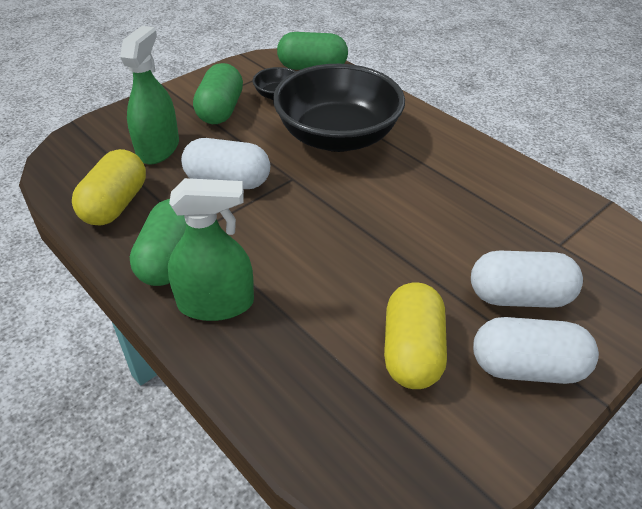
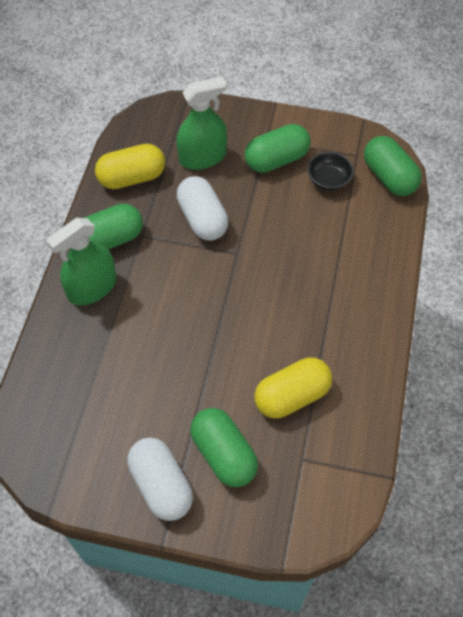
camera: 55 degrees right, 15 degrees up
(216, 303) = (92, 288): green spray bottle -> green spray bottle turned 90 degrees clockwise
(337, 137) = (309, 250): black bowl -> none
(412, 351) = (129, 413): yellow capsule -> yellow capsule (292, 396)
(519, 297) = (223, 454): white capsule -> green capsule

